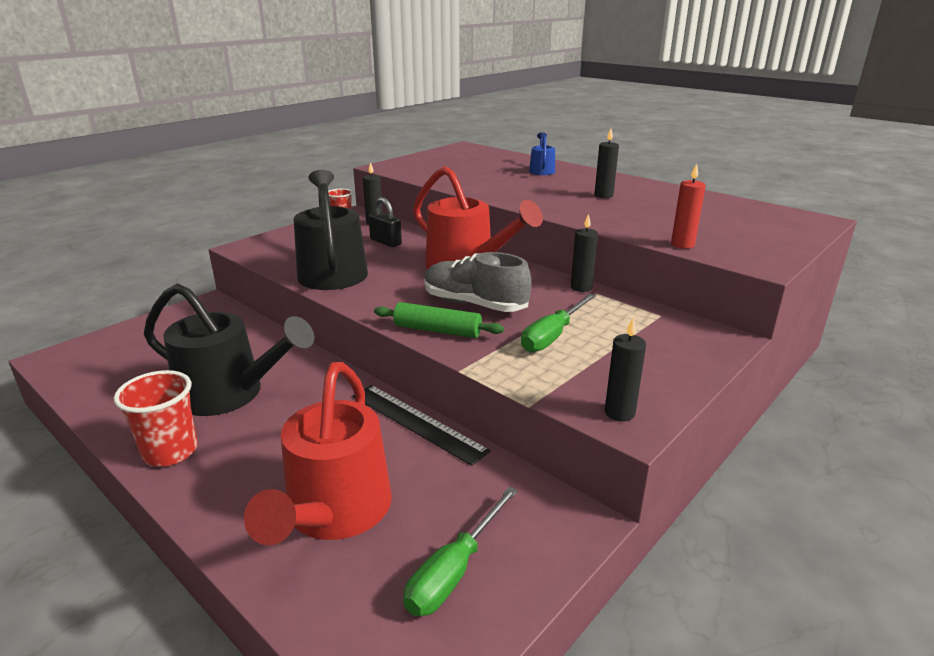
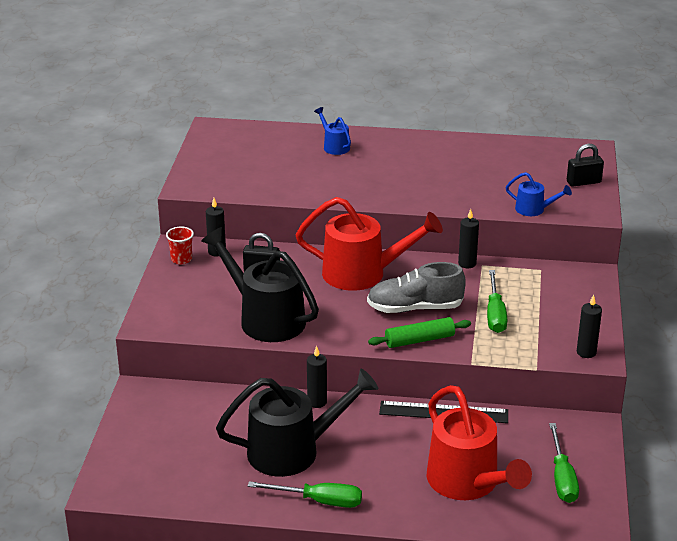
camera: 35 degrees left, 5 degrees up
(170, 452) = (319, 501): red cup -> green screwdriver
(603, 195) = (424, 168): black candle -> black candle (317, 402)
(682, 245) = (534, 210): red candle -> blue watering can
(775, 239) = (583, 182): none -> black padlock

